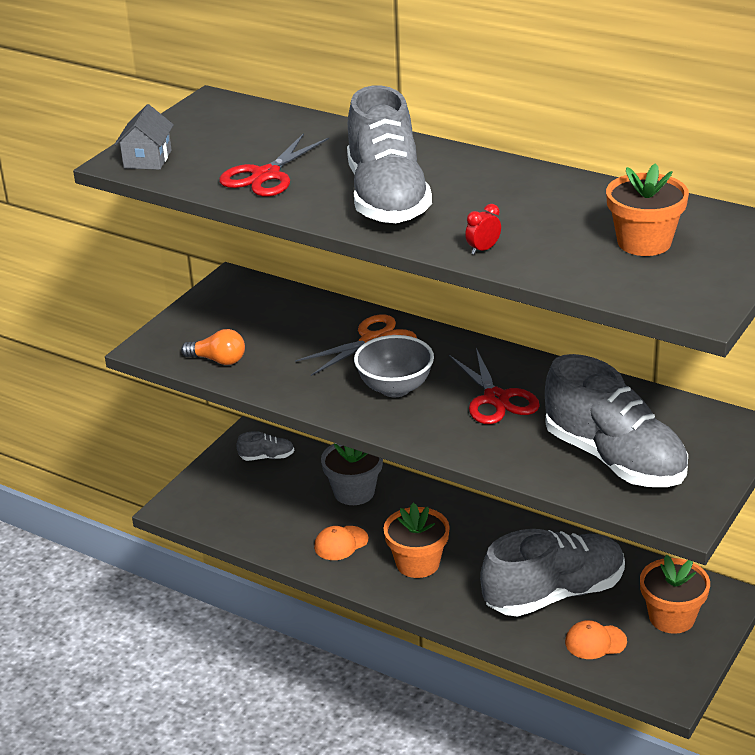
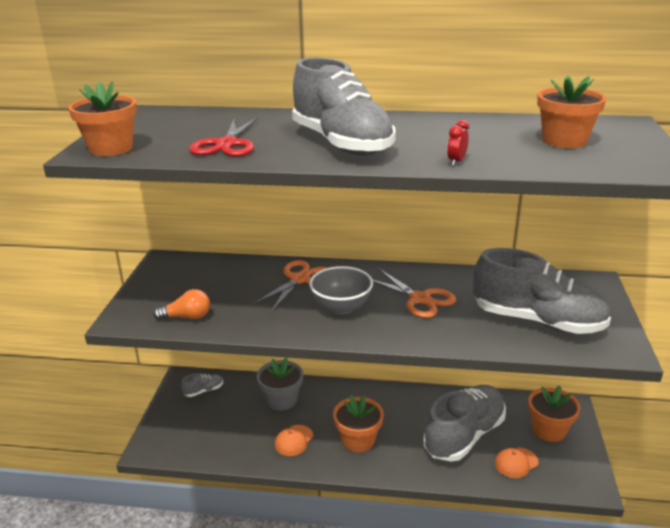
camera: 25 degrees left, 5 degrees down
(147, 159) = (111, 148): grey house -> orange flower pot
(496, 399) = (420, 299): red scissors -> orange scissors

